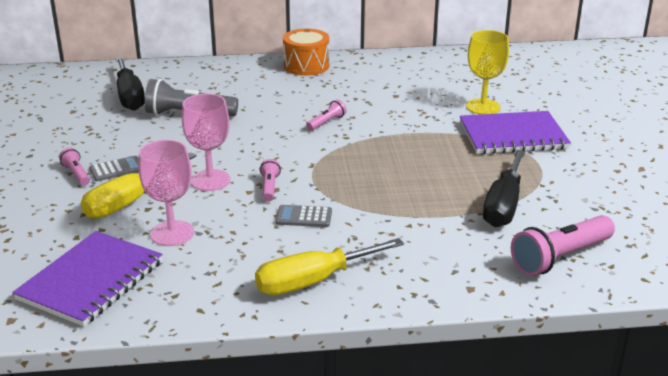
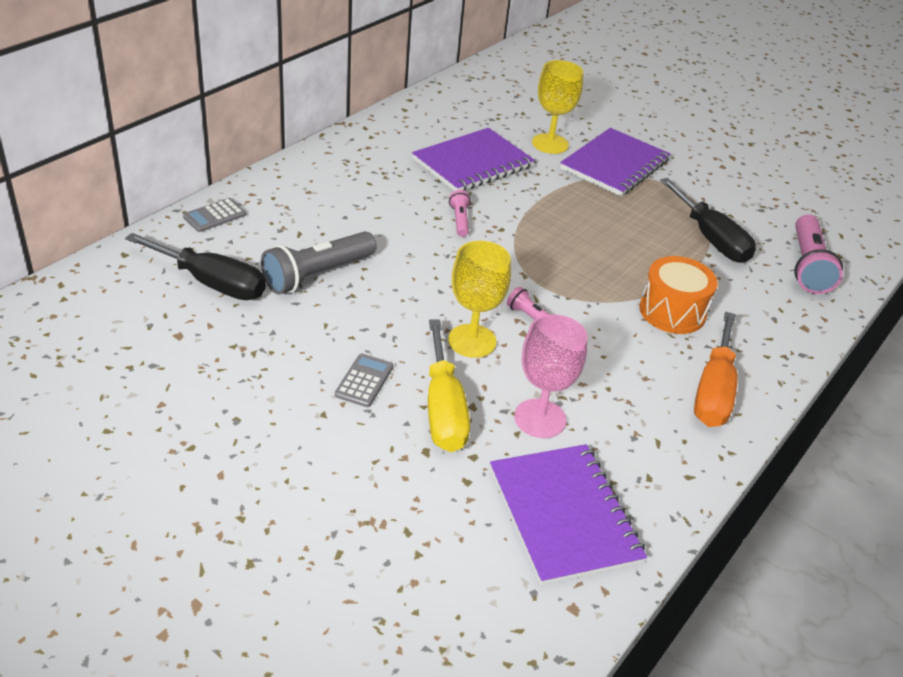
camera: 50 degrees left, 10 degrees up
(76, 174) = (334, 411): pink flashlight -> none
(210, 180) = (472, 341): pink goblet -> yellow goblet
(304, 217) = (607, 333): grey calculator -> grey calculator (215, 216)
(306, 66) = (331, 159): orange drum -> orange drum (672, 311)
(313, 281) = (713, 391): yellow screwdriver -> orange screwdriver
(398, 98) = (473, 163): none -> purple notebook

